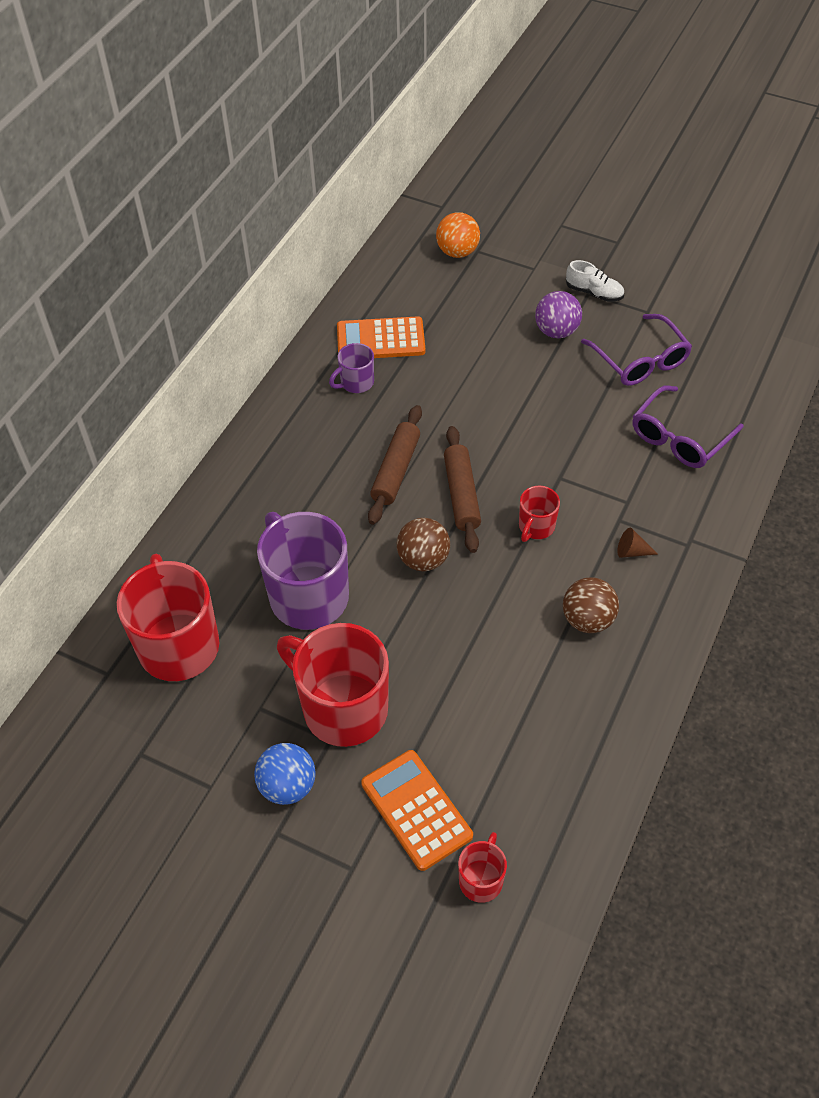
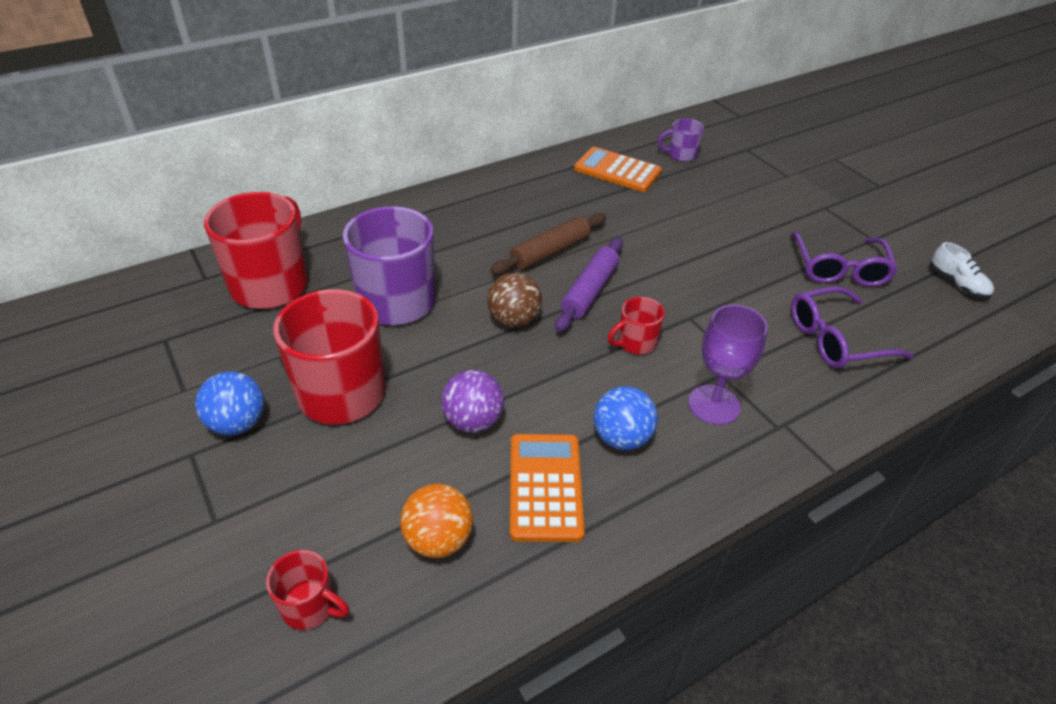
camera: 30 degrees right, 10 degrees down
(356, 383) = (572, 187): purple mug -> purple mug (681, 155)
(416, 810) = (316, 506): orange calculator -> orange calculator (545, 487)
(457, 252) = (729, 144): orange ball -> orange ball (438, 539)
(462, 494) = (590, 291): brown rolling pin -> purple rolling pin
(481, 879) = (310, 606): red mug -> red mug turned 60 degrees clockwise
(556, 331) = (774, 220): purple ball -> purple ball (473, 421)
(587, 619) = (621, 438): brown ball -> blue ball
(594, 292) = (830, 209): white shoe -> white shoe (957, 284)
(632, 551) = (714, 405): brown cone -> purple goblet

